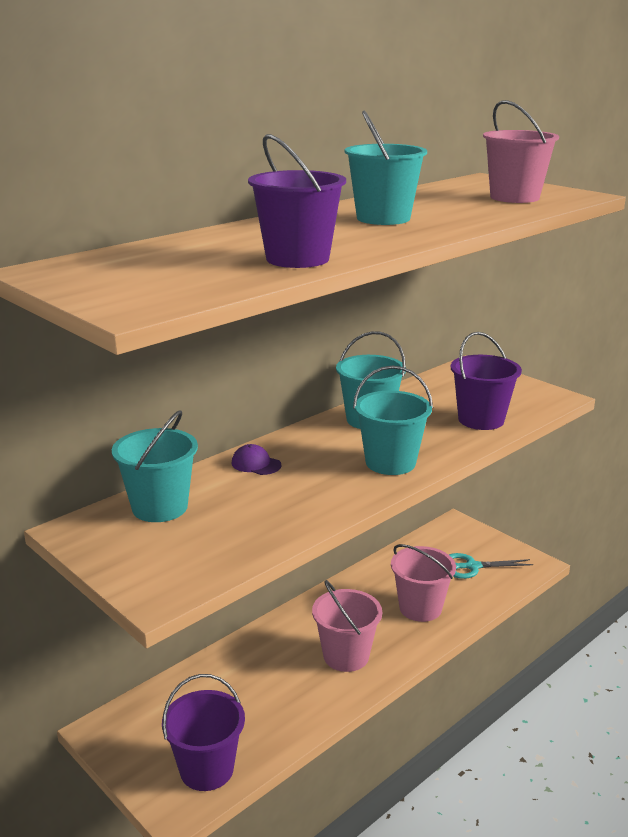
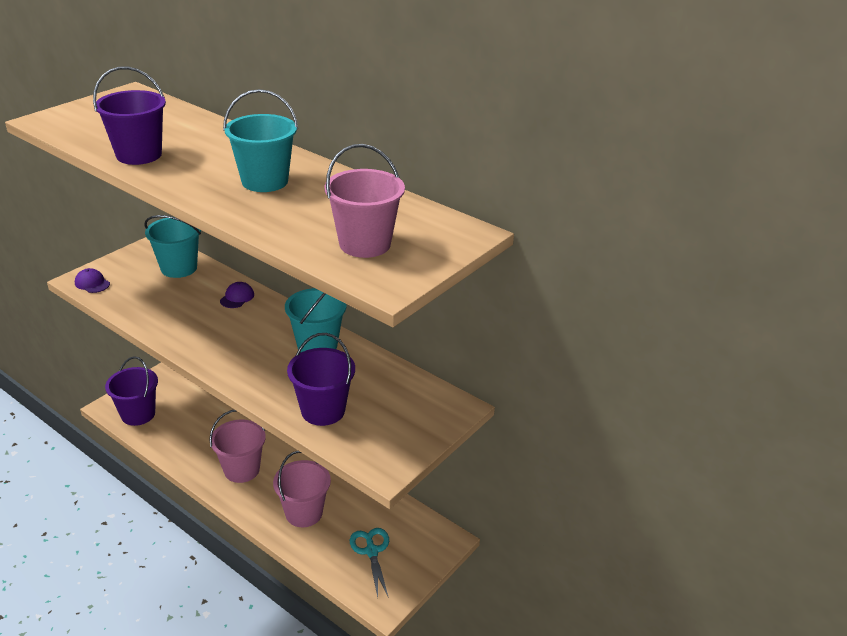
camera: 80 degrees right, 10 degrees up
(173, 582) = (92, 283): none -> purple cap
(390, 462) = (237, 358): turquoise bucket -> none

